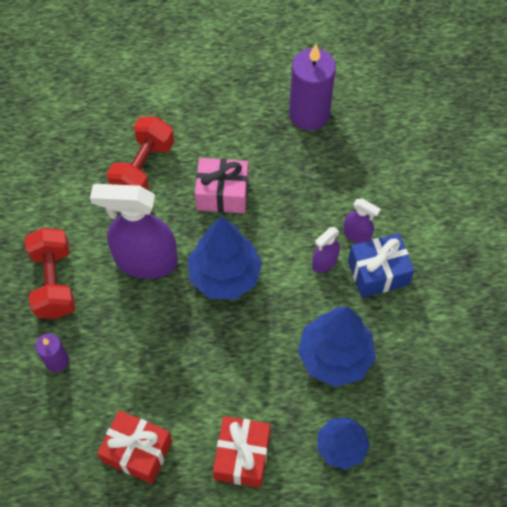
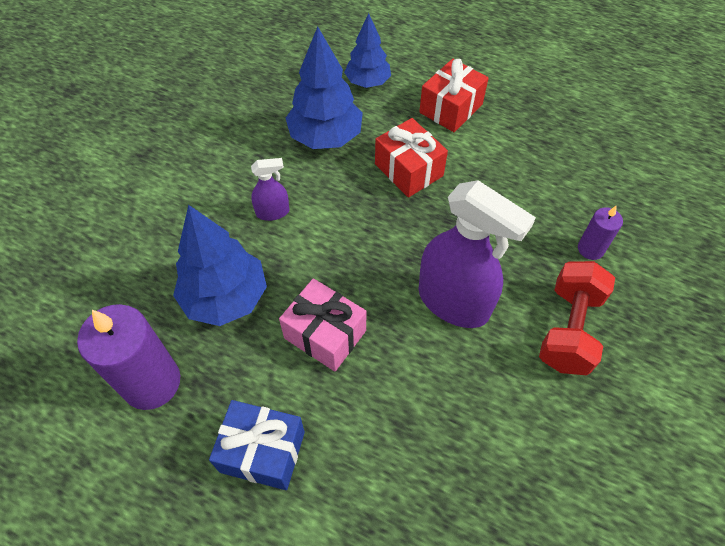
camera: 150 degrees left, 5 degrees down
(137, 452) = (539, 147): red gift -> red gift (408, 170)
(143, 168) = (400, 420): red dumbbell -> none
(224, 275) = (378, 247): blue tree -> blue tree (226, 298)
(357, 235) = (221, 221): purple spray bottle -> none
(378, 273) = (232, 180): blue gift -> blue gift (262, 451)

